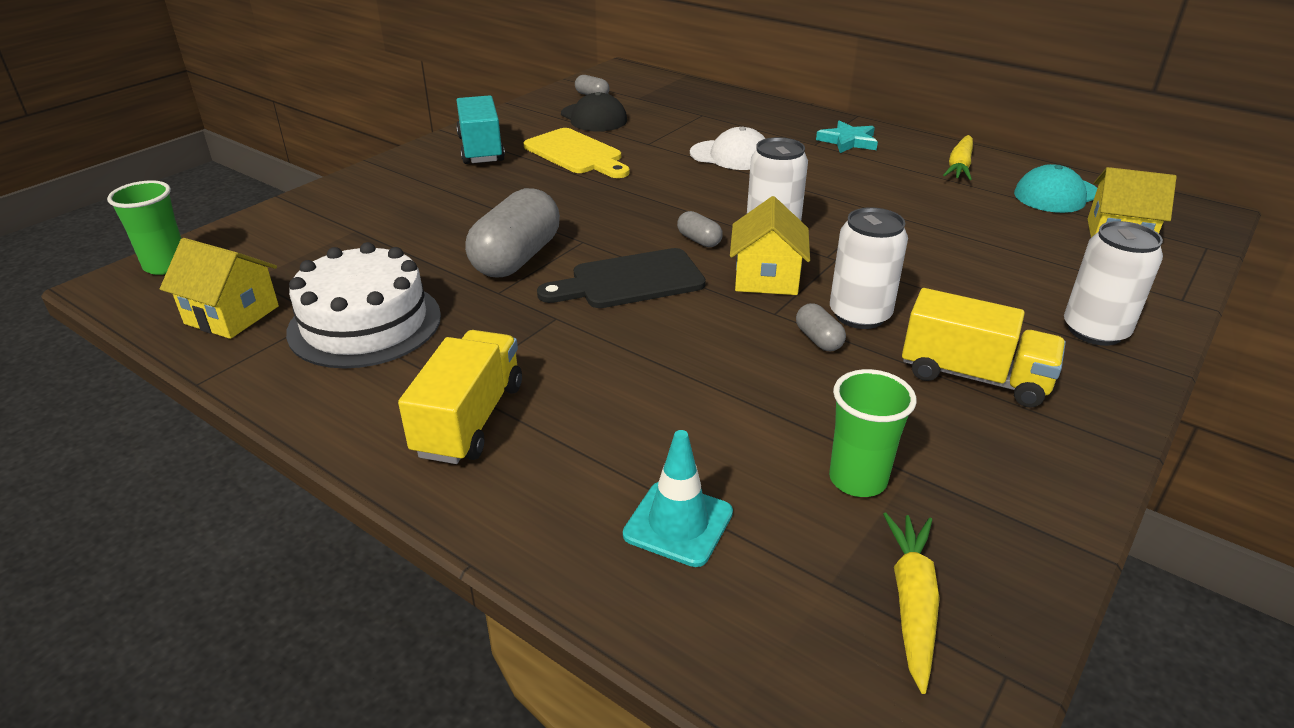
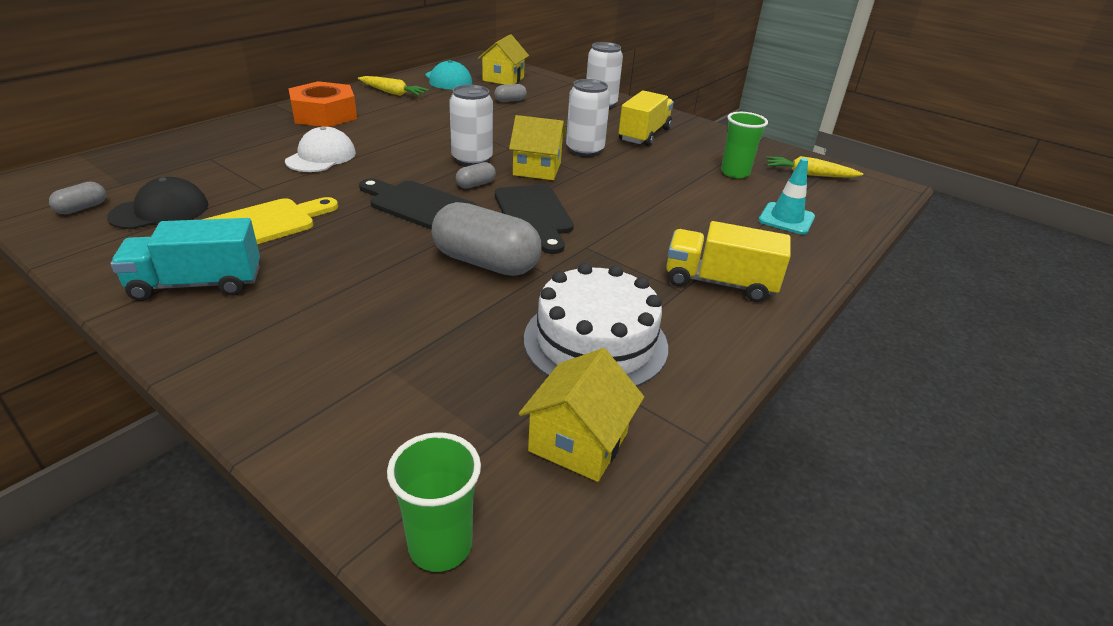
camera: 90 degrees left, 0 degrees up
(635, 214) = (418, 205): none -> black cutting board
(818, 339) = (612, 164): grey capsule -> grey capsule (510, 100)
(848, 141) = (324, 115): turquoise star -> orange nut

